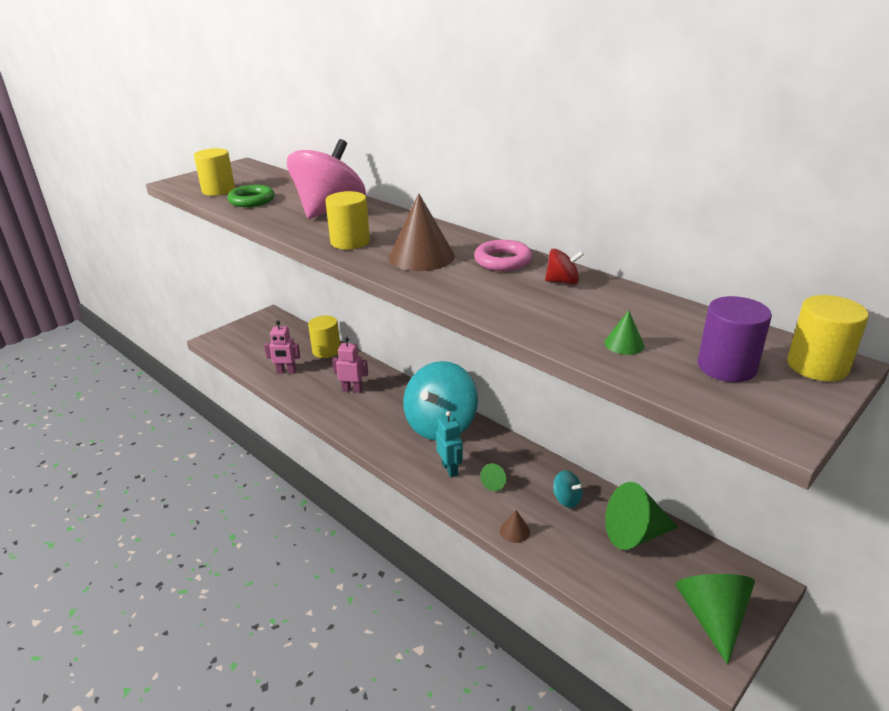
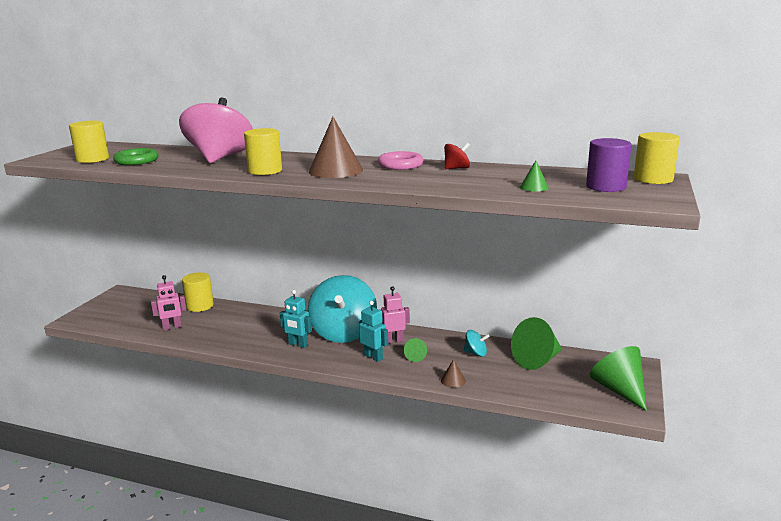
camera: 25 degrees left, 10 degrees down
(352, 390) = (246, 326): pink robot -> pink robot (393, 341)
(385, 428) = (298, 344): none -> turquoise robot

